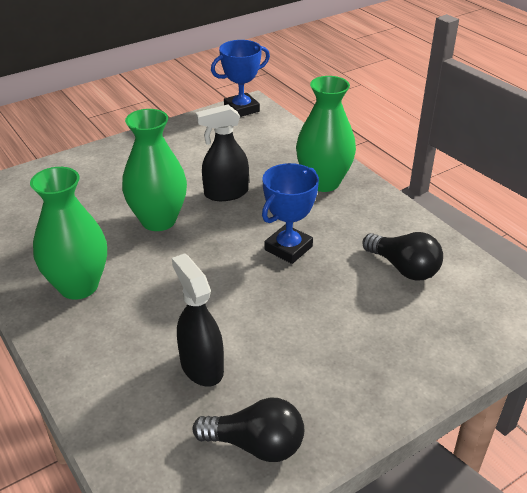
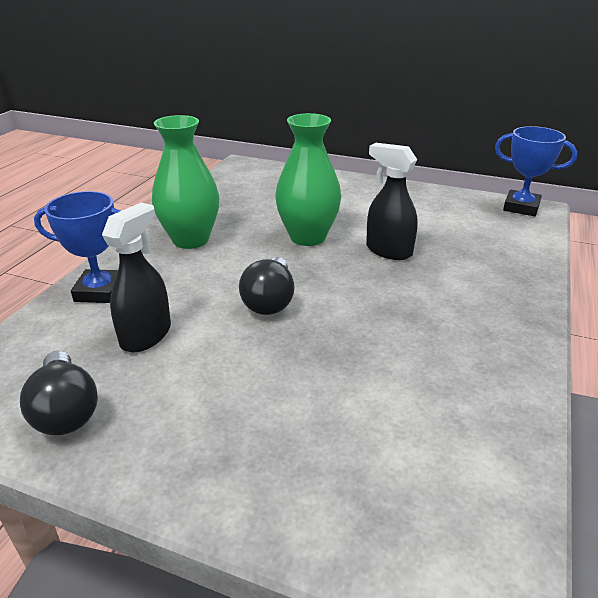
camera: 55 degrees right, 5 degrees down
(288, 248) = (358, 316): blue trophy -> blue trophy (100, 291)
(323, 182) = (491, 295): green vase -> none
(403, 268) = (429, 411): black light bulb -> black light bulb (270, 301)

